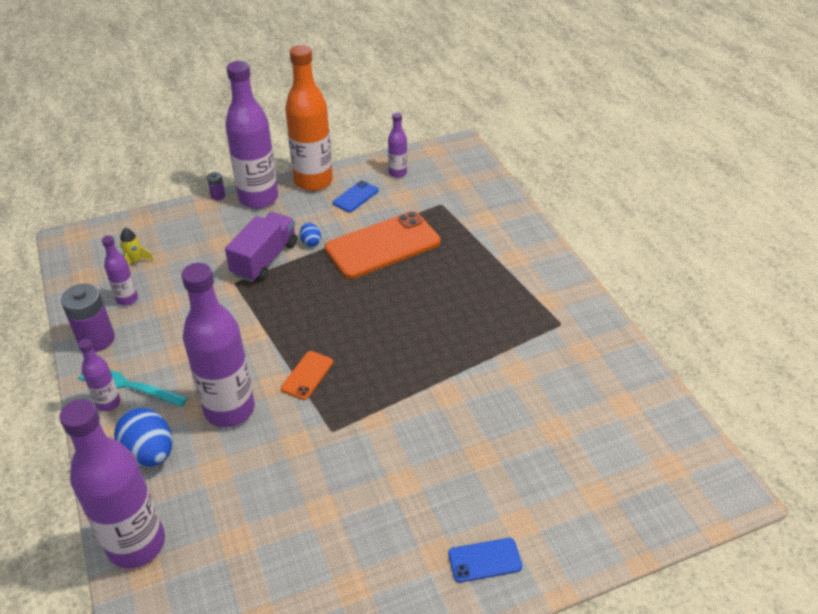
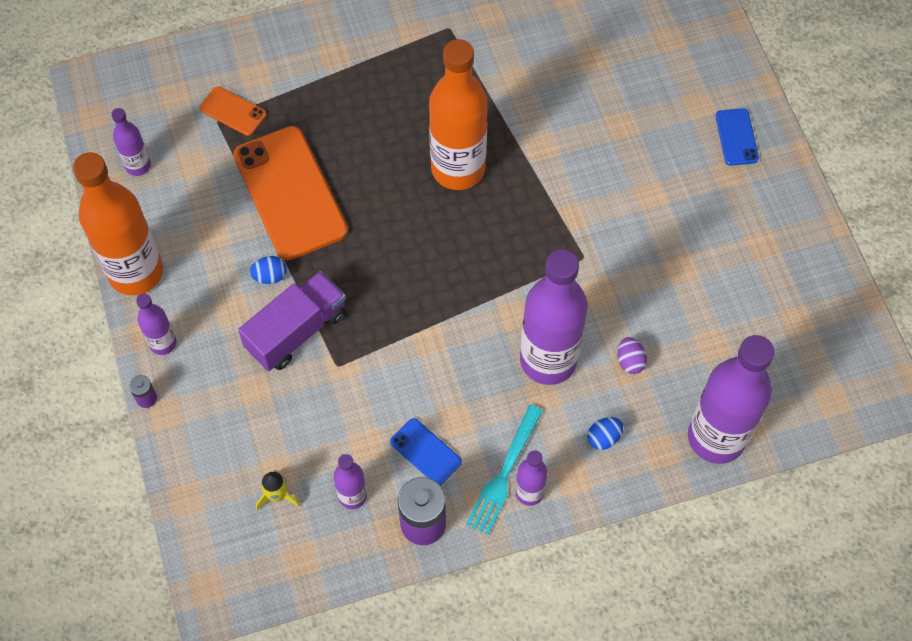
camera: 85 degrees left, 20 degrees up
(150, 453) = (604, 438): blue egg -> blue egg, size x0.51
(223, 470) = (630, 361): none -> purple egg
(258, 198) = (163, 343): purple bottle -> purple bottle, size x0.48
(265, 259) = (296, 331): purple truck -> purple truck turned 105 degrees clockwise
(307, 375) = (504, 281): orange phone -> orange phone (233, 111)
(355, 197) = (182, 220): blue phone -> blue phone (425, 452)
(416, 339) = (458, 169): none -> orange bottle

